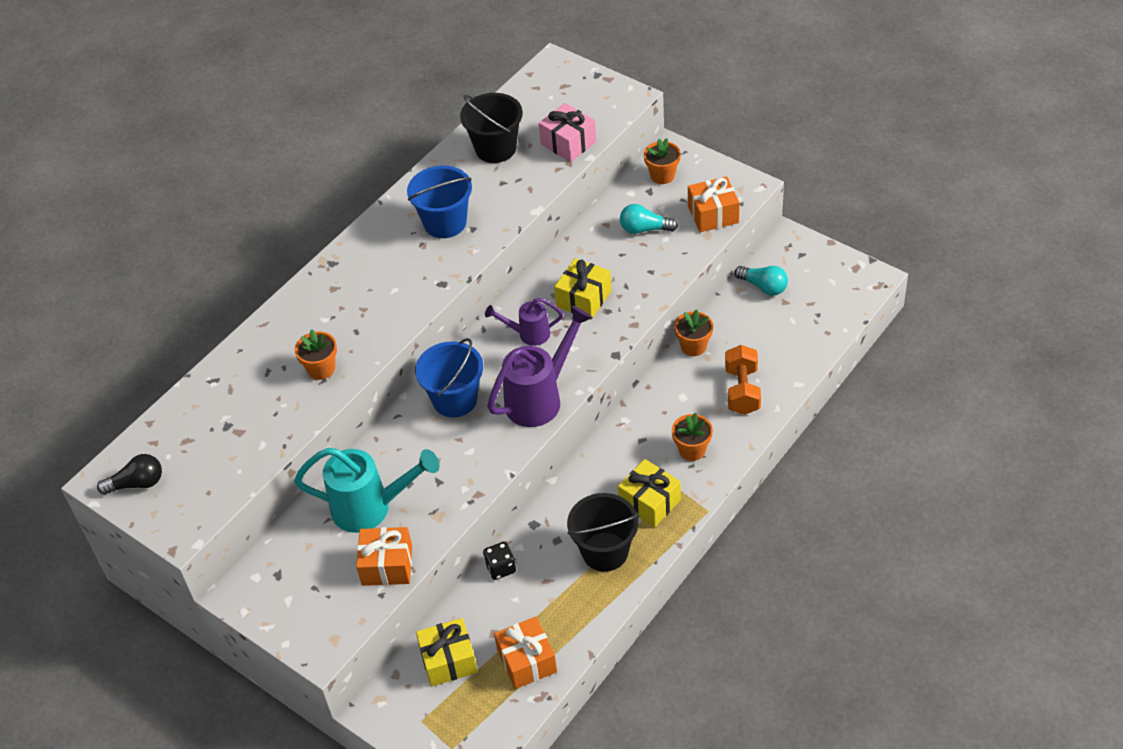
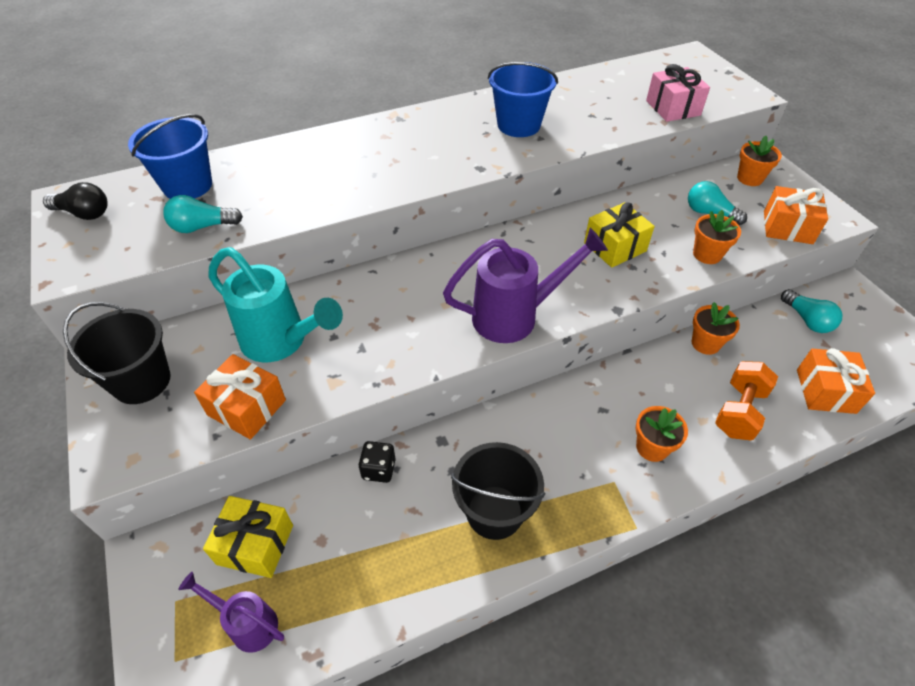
camera: 25 degrees right, 0 degrees up
(253, 446) = (202, 227): none -> turquoise light bulb
(321, 369) = (318, 191): orange flower pot -> orange flower pot (707, 254)
(455, 399) = (434, 280): blue bucket -> blue bucket (187, 185)
(495, 148) = (602, 90): black bucket -> black bucket (141, 381)
(527, 661) = (329, 597): orange gift -> orange gift (825, 391)
(528, 334) = (542, 255): purple watering can -> purple watering can (247, 623)
(650, 502) = (575, 481): yellow gift -> none

